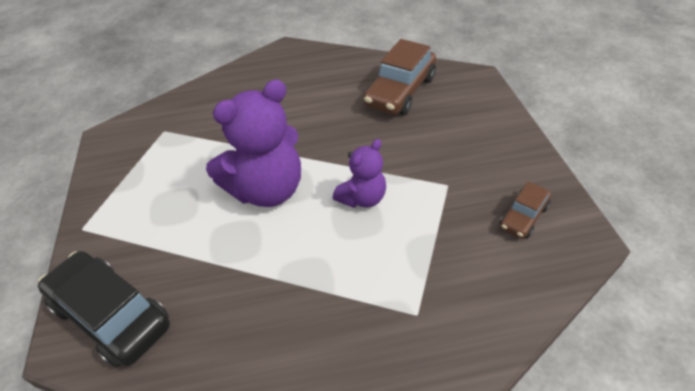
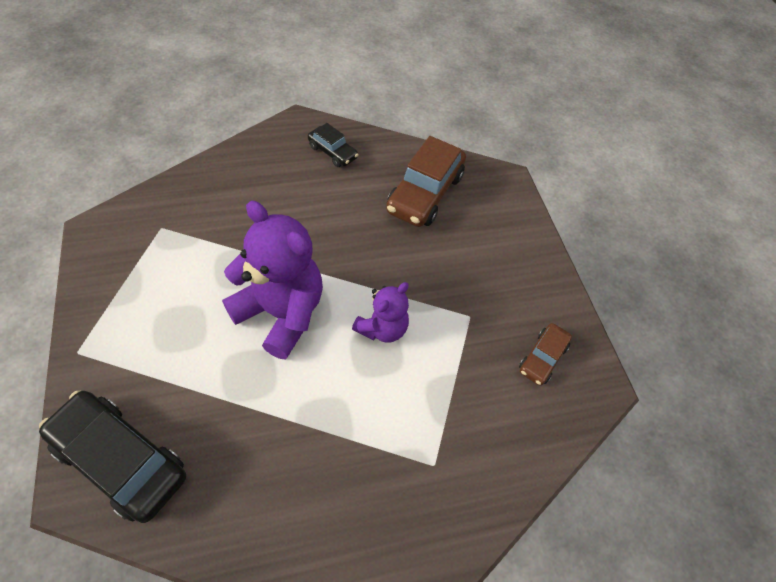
camera: 10 degrees left, 10 degrees up
(267, 190) = (281, 313): purple teddy bear -> purple teddy bear turned 105 degrees counterclockwise
(316, 67) = (332, 152): none -> black car

